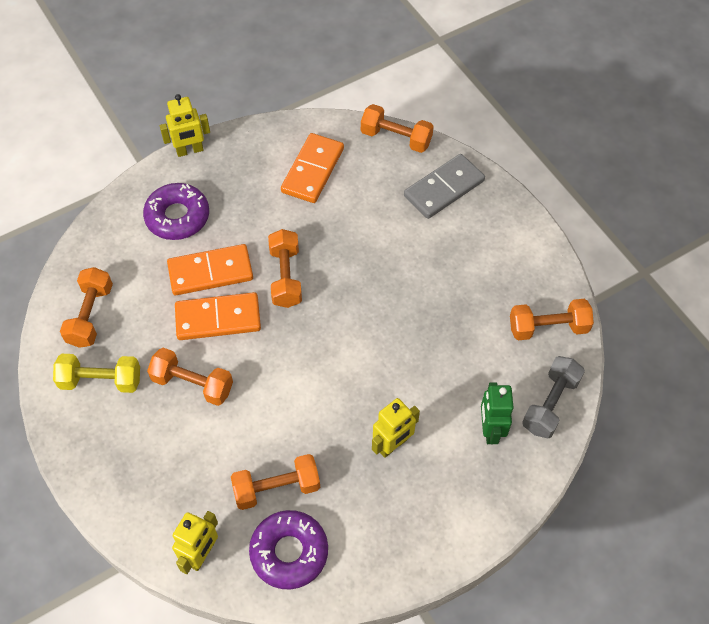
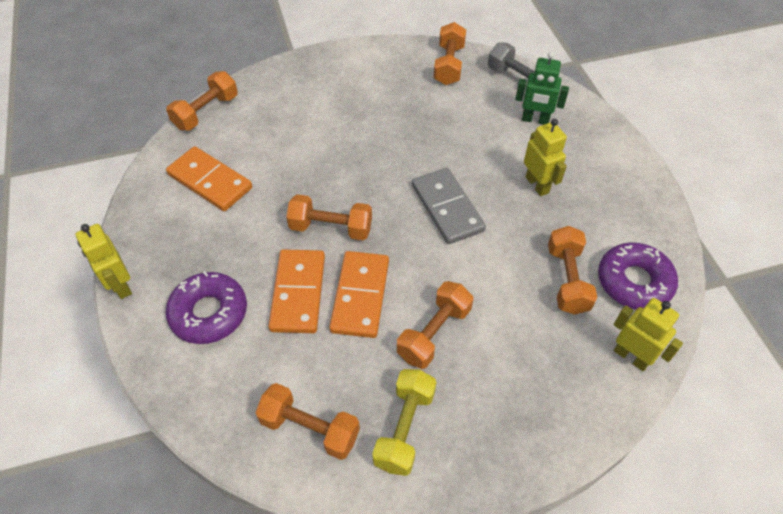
camera: 75 degrees left, 5 degrees down
(190, 151) = (120, 285): yellow robot -> yellow robot turned 150 degrees clockwise
(444, 188) = (282, 93): grey domino -> grey domino (447, 208)

